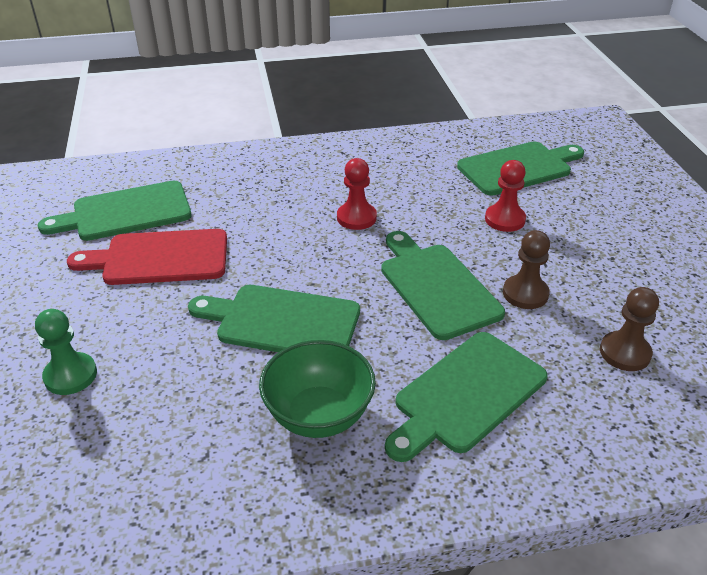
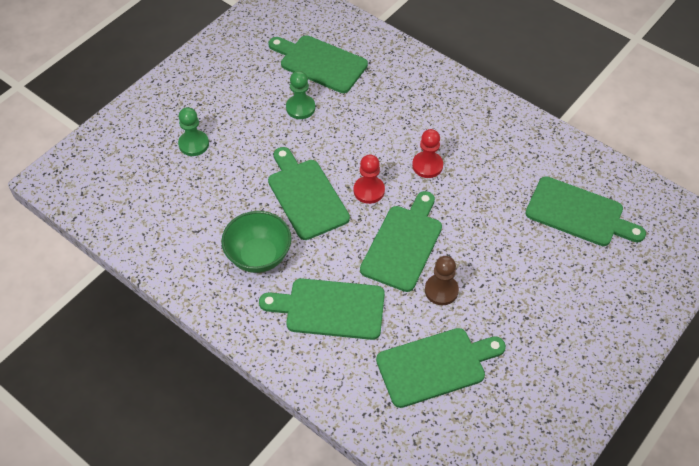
camera: 50 degrees right, 15 degrees up
(160, 258) = (300, 108): red cutting board -> green pawn
(505, 219) = (507, 239): red pawn -> red pawn (369, 191)
(625, 353) = (435, 366): brown pawn -> green cutting board

